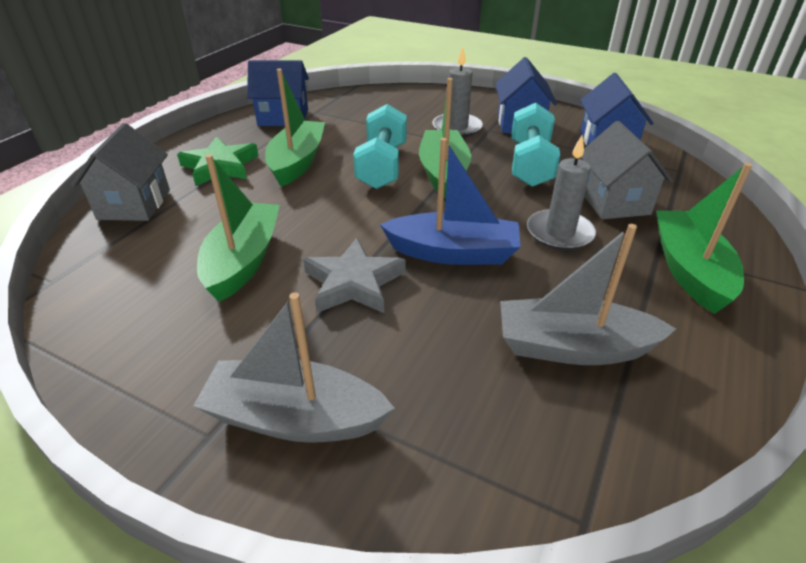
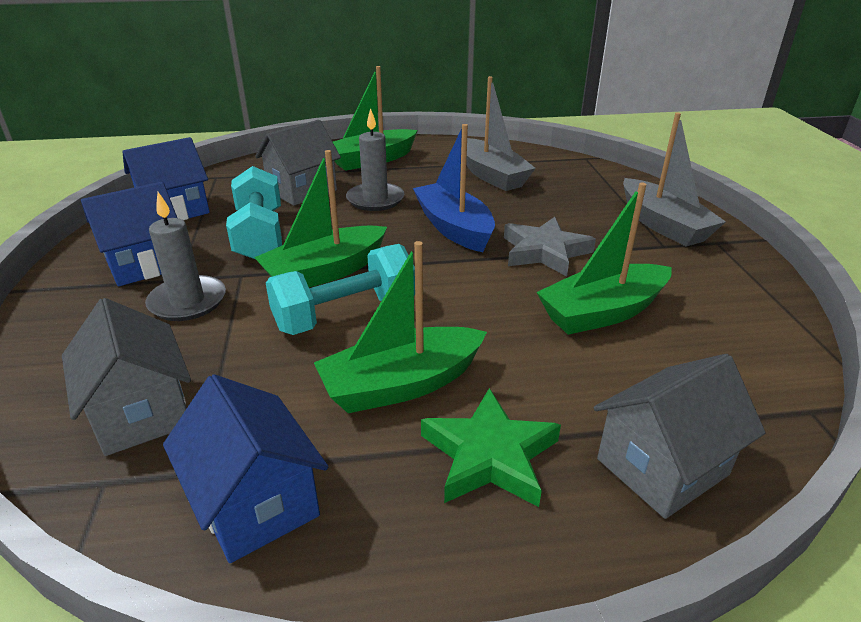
camera: 125 degrees left, 5 degrees down
(370, 107) = (141, 413): none -> grey house
(530, 164) = (260, 235): turquoise dumbbell -> turquoise dumbbell turned 75 degrees counterclockwise

